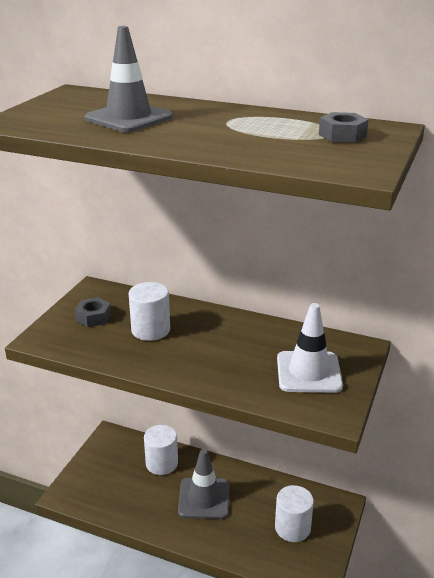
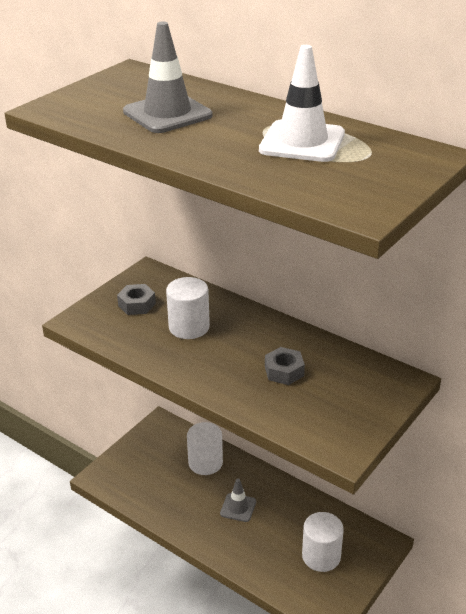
camera: 15 degrees right, 5 degrees up
(204, 498) = (238, 507): grey traffic cone -> grey traffic cone, size x0.59
(309, 372) = (334, 400): white traffic cone -> white traffic cone (302, 142)
(342, 135) = (375, 160): grey nut -> grey nut (284, 371)

